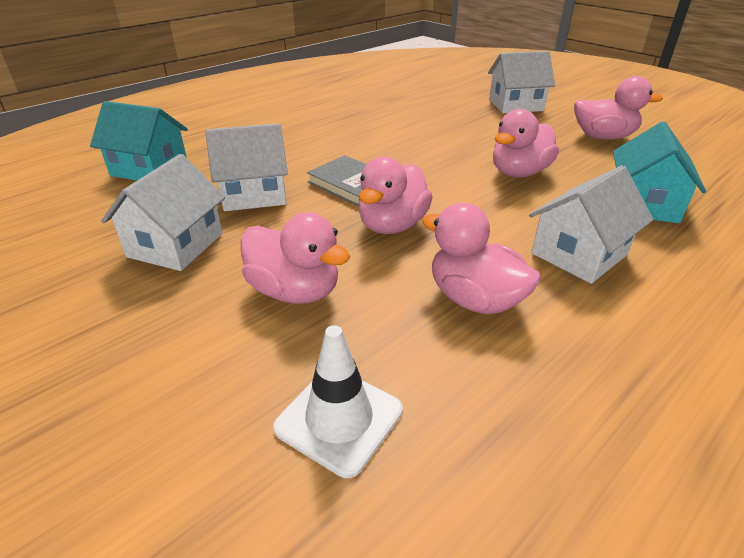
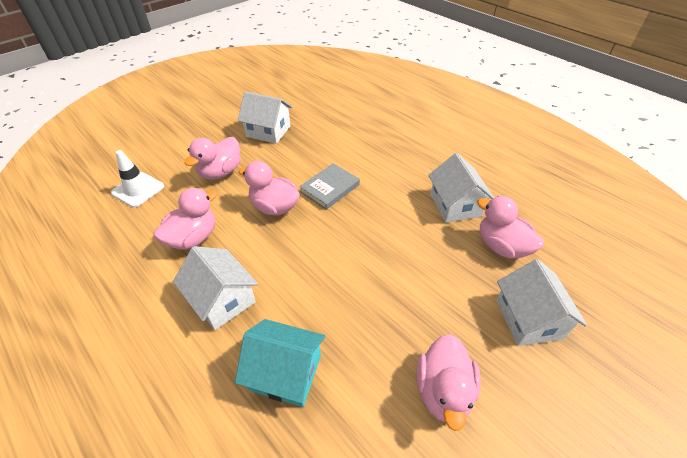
camera: 90 degrees right, 10 degrees up
(150, 169) = (351, 108): turquoise house -> none
(254, 194) = (318, 149): white house -> white house (455, 205)
(519, 173) = (348, 288): pink duck -> pink duck (501, 246)

